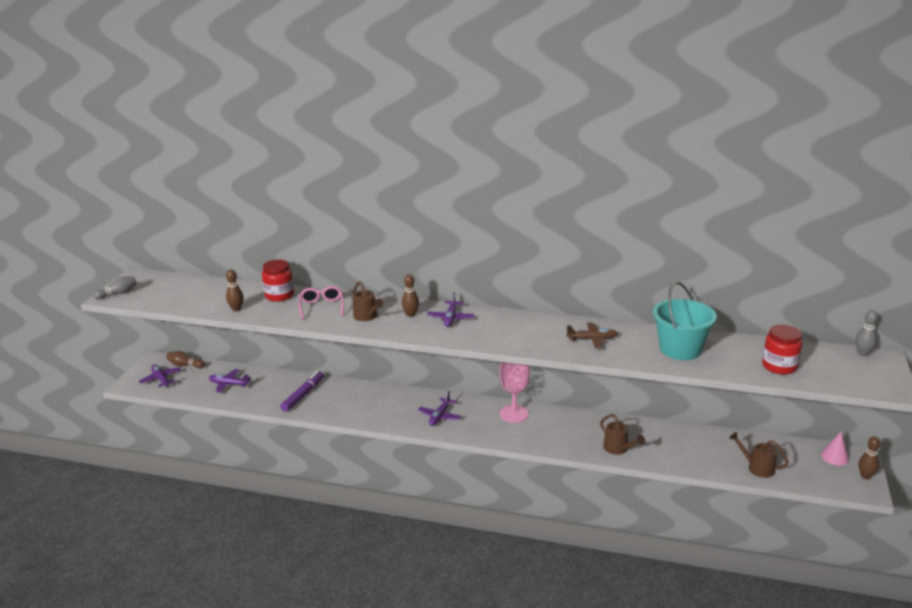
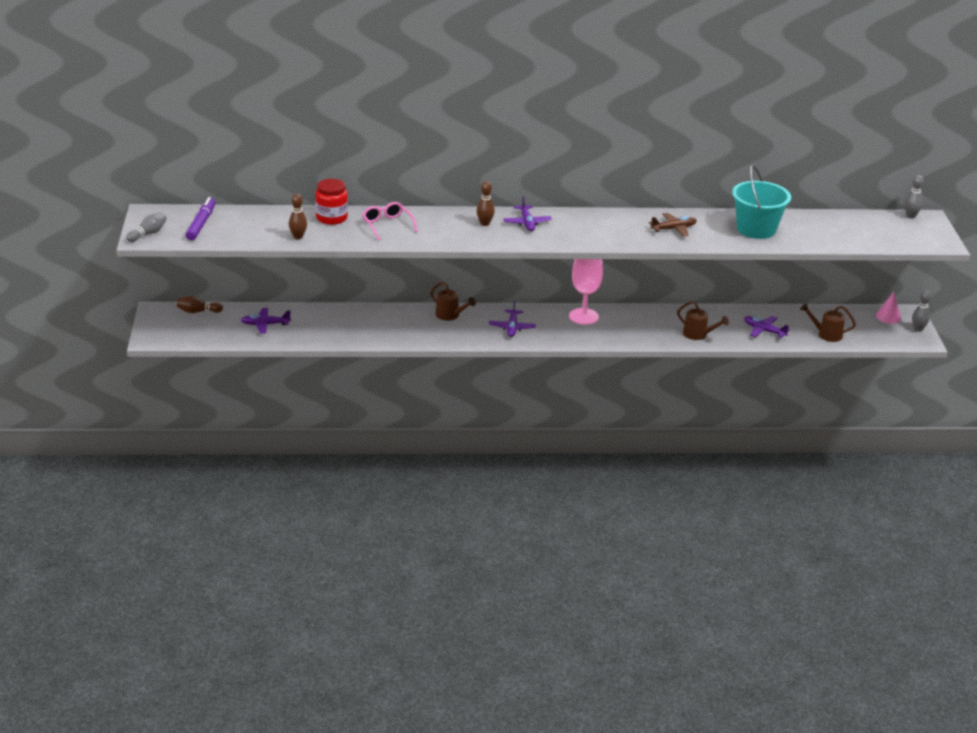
camera: 20 degrees left, 5 degrees up
(161, 379) = (182, 329): purple plane -> purple plane (764, 331)
(303, 395) = (356, 325): purple marker -> purple marker (201, 224)
(367, 317) = (442, 230): brown watering can -> brown watering can (450, 315)
(779, 366) = (846, 235): red jar -> none
(865, 476) = (918, 329): brown bowling pin -> grey bowling pin

